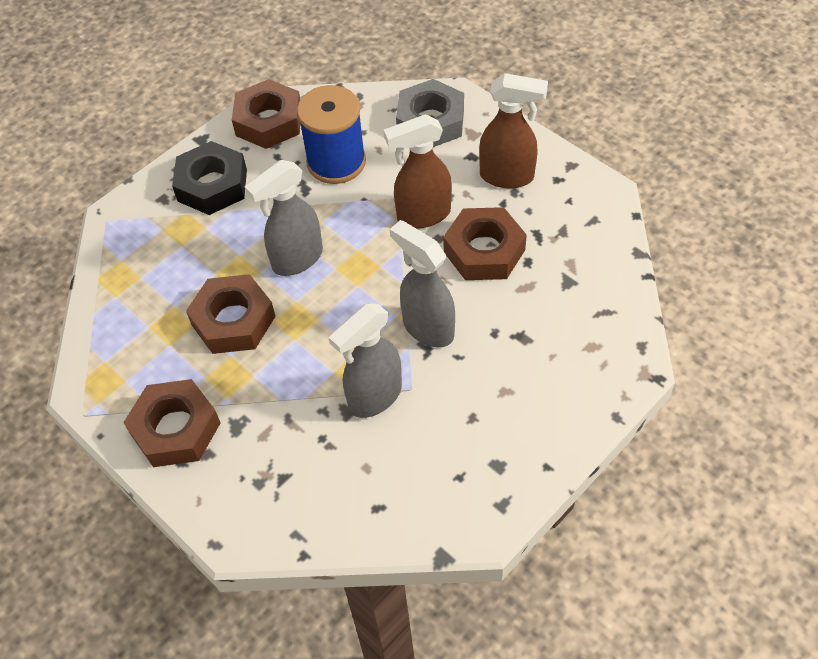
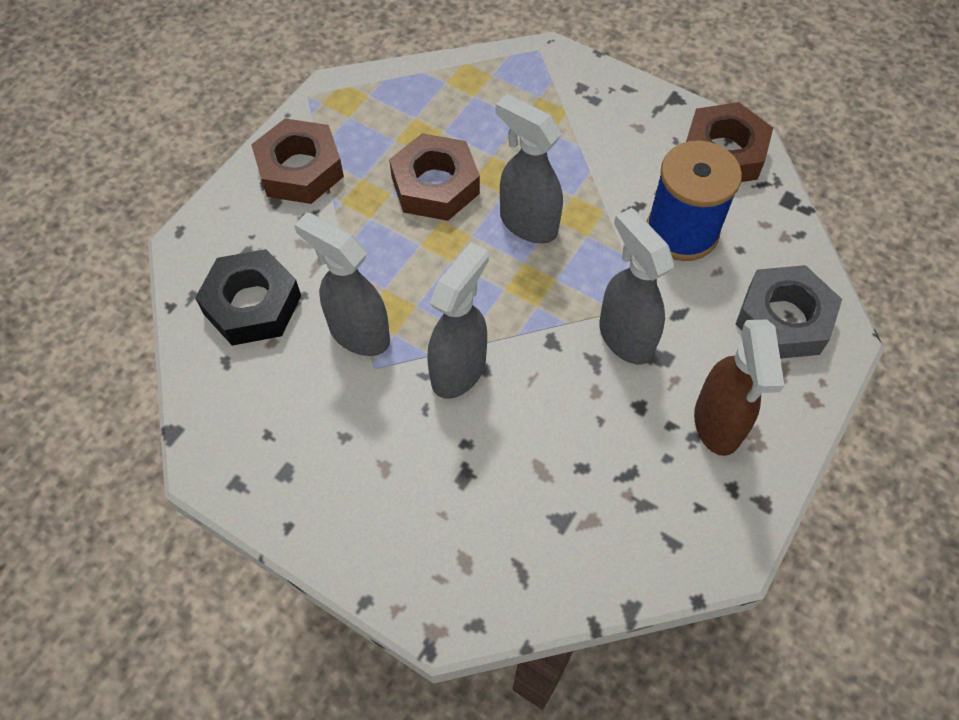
camera: 75 degrees right, 5 degrees up
(212, 185) = (611, 124): black nut -> black nut (252, 304)
(422, 215) = (625, 337): brown spray bottle -> grey spray bottle
(484, 251) = (587, 414): brown nut -> none

